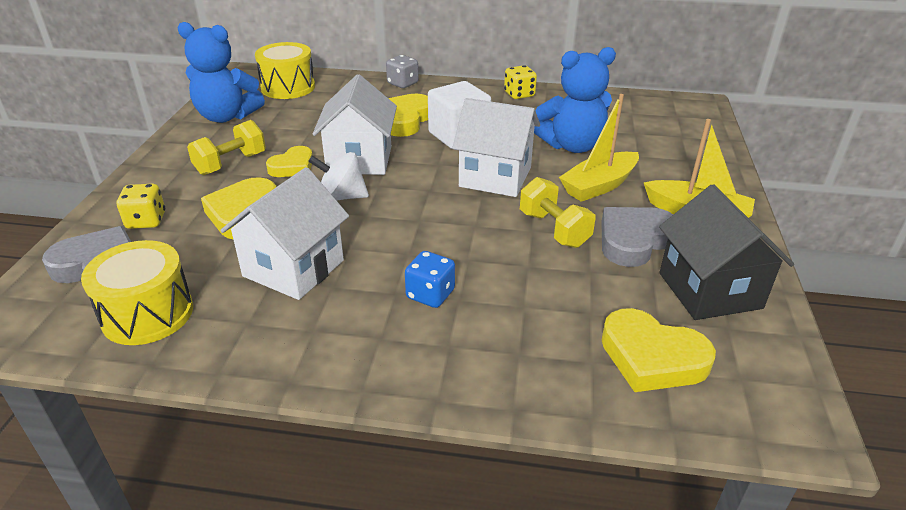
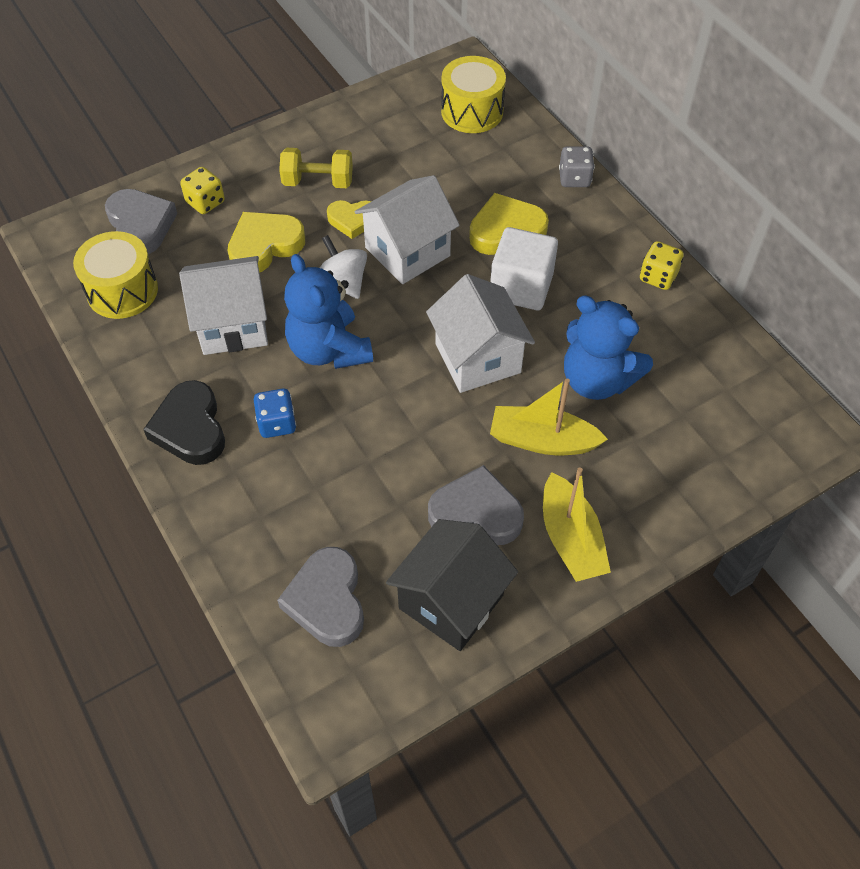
camera: 50 degrees right, 20 degrees up
(226, 116) = (380, 118): blue teddy bear -> blue teddy bear (329, 349)
(366, 349) = (190, 428): none -> black heart
(554, 229) = (436, 448): yellow dumbbell -> none
(652, 357) = (327, 600): yellow heart -> grey heart

